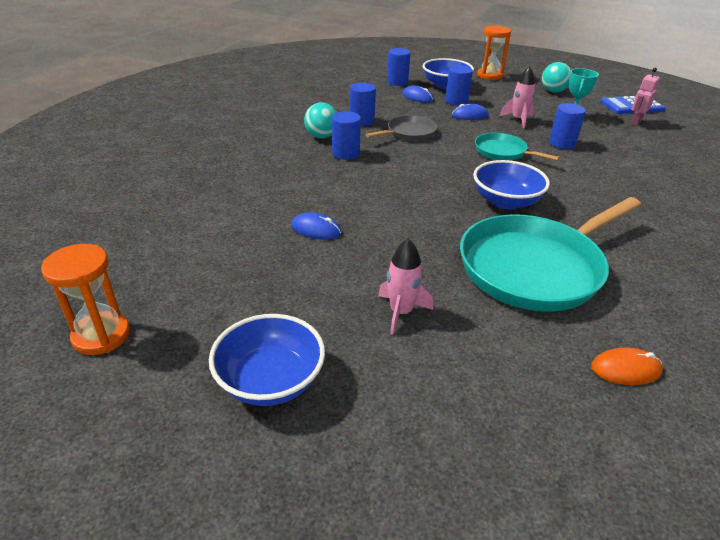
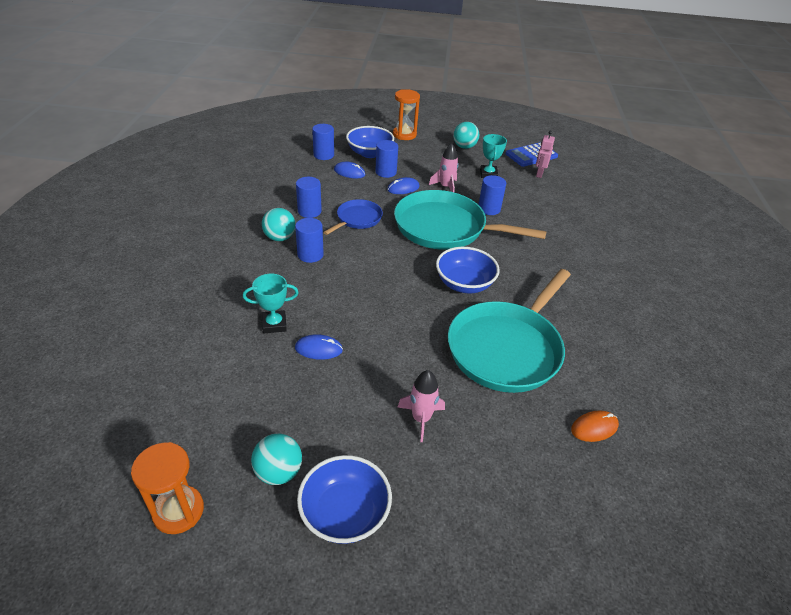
camera: 20 degrees left, 5 degrees up
(219, 326) = (278, 472): none -> turquoise ball
(281, 202) = (274, 324): none -> turquoise trophy
(409, 133) = (357, 219): grey pan -> blue pan
(503, 152) = (444, 227): turquoise pan -> turquoise pan, size x1.99

